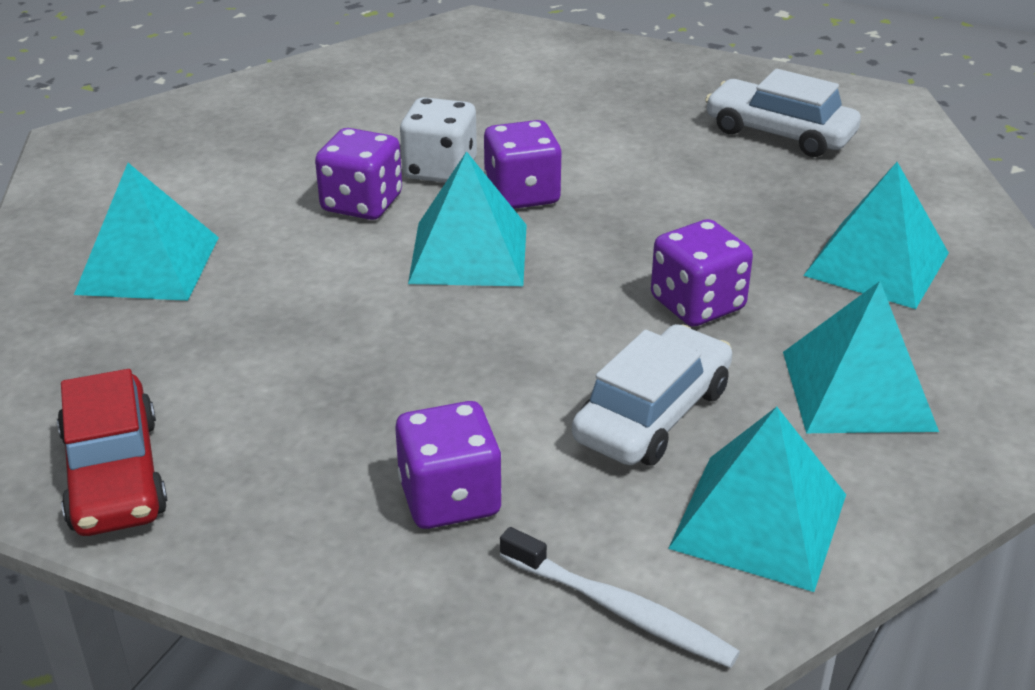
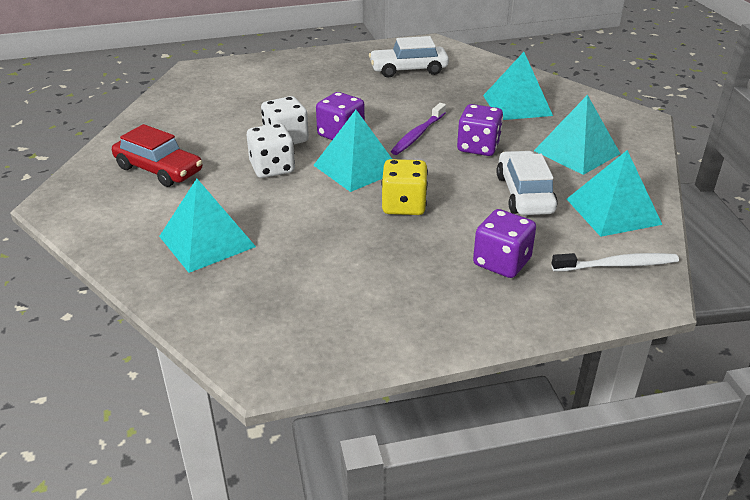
camera: 40 degrees left, 0 degrees up
(114, 474) = (348, 333): red car -> red car (159, 169)
(362, 203) = (272, 168): purple dice -> white dice
(447, 339) = (404, 205): none -> yellow dice
(633, 242) = (418, 135): none -> purple toothbrush

